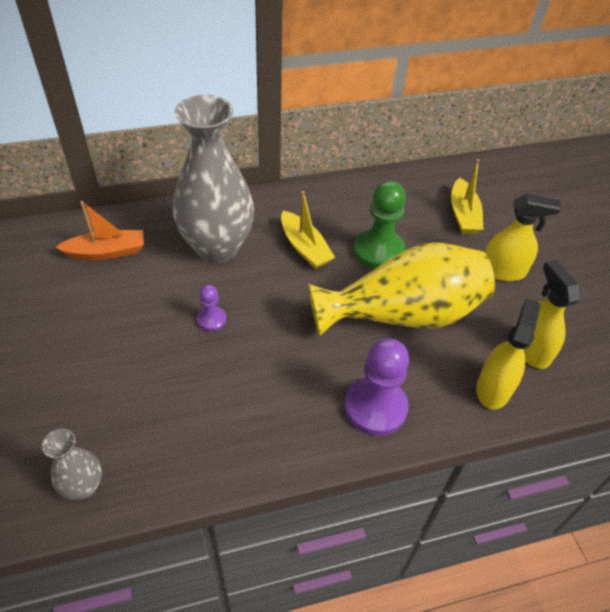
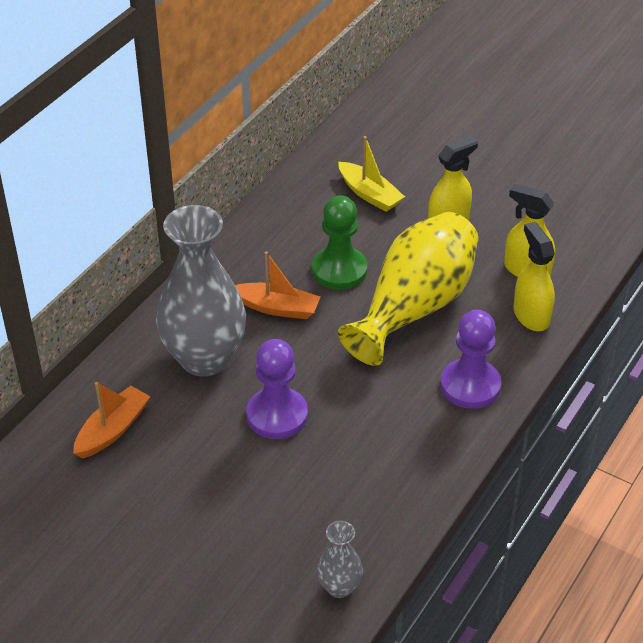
camera: 40 degrees left, 5 degrees down
(211, 319) = (277, 415): purple pawn -> purple pawn, size x1.95
(304, 247) = (277, 308): yellow boat -> orange boat

